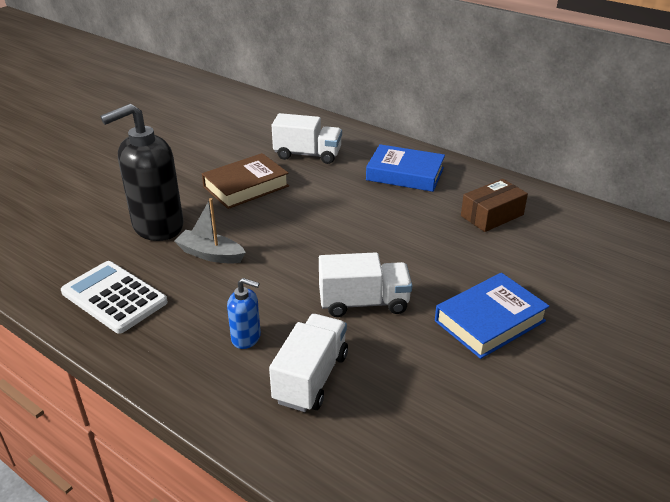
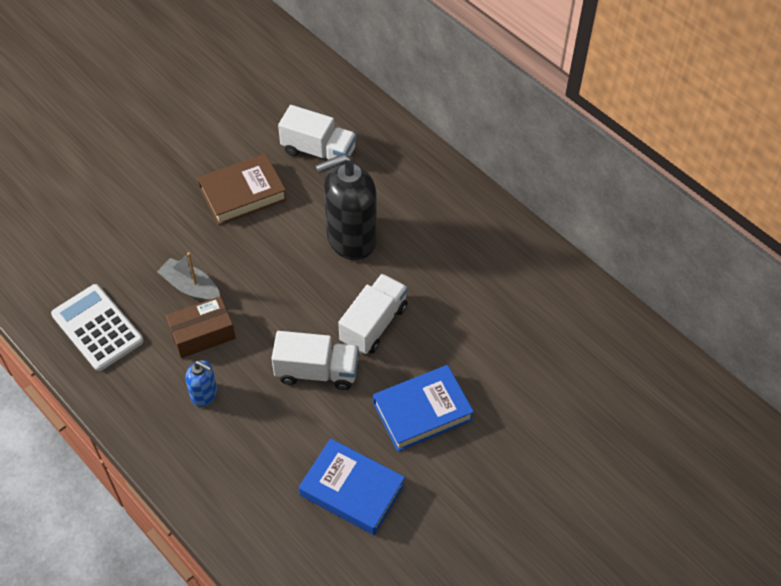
camera: 10 degrees right, 20 degrees up
(157, 226) = (146, 240): black soap dispenser -> black soap dispenser (350, 239)
(311, 378) = (249, 446): white truck -> white truck (373, 324)
(405, 174) = (413, 199): blue book -> blue book (352, 490)
(492, 215) = (480, 276): brown box -> brown box (202, 334)

